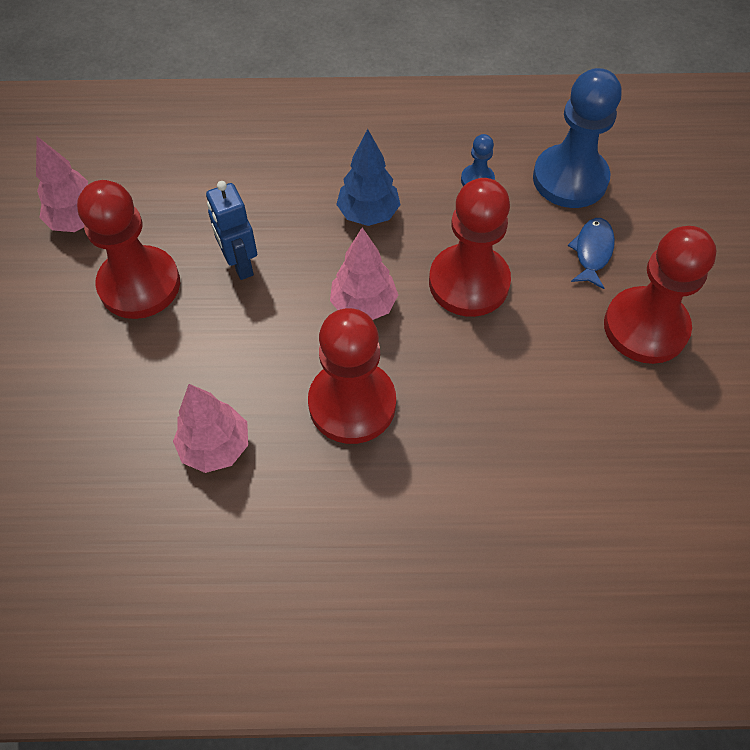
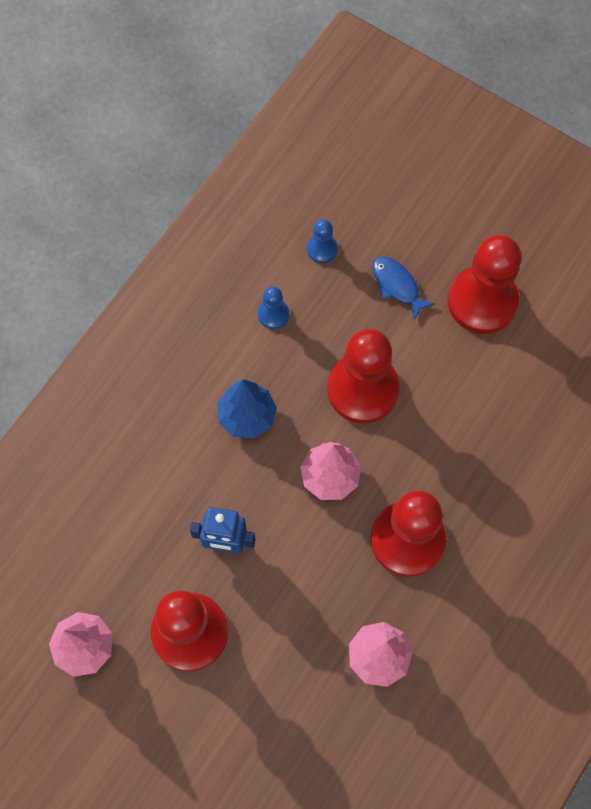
camera: 55 degrees left, 10 degrees up
(570, 179) = (322, 249): blue pawn -> blue pawn, size x0.45

